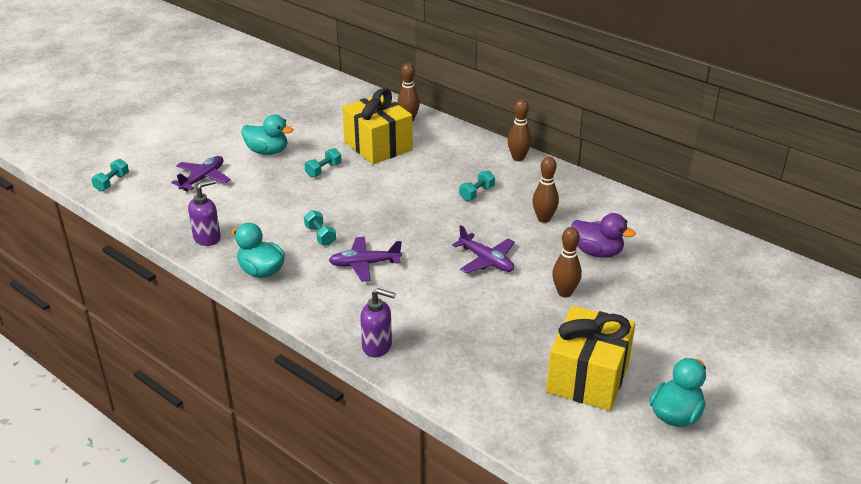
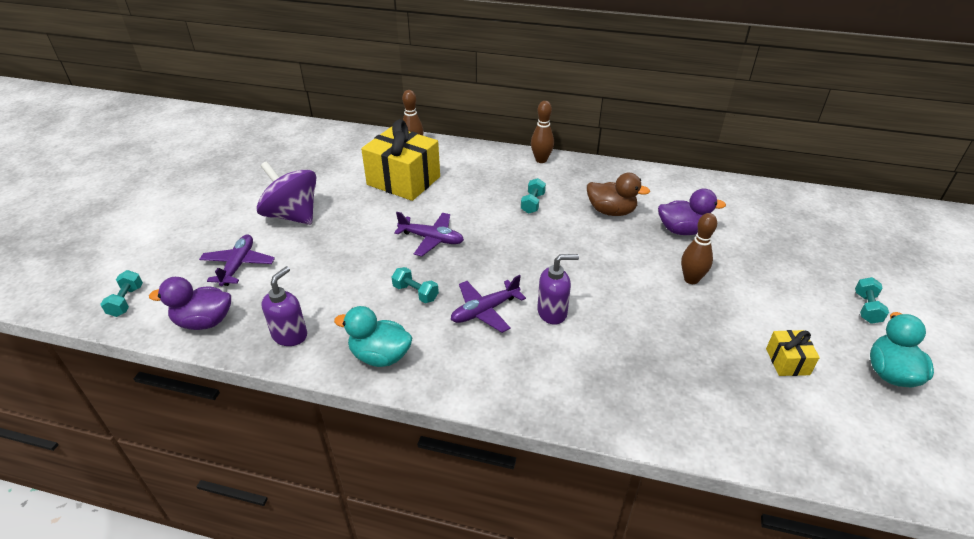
camera: 25 degrees left, 5 degrees up
(155, 211) = (204, 322): none -> purple duck
(267, 151) = (292, 215): turquoise duck -> purple spinning top
(323, 170) = (367, 220): turquoise dumbbell -> turquoise dumbbell (866, 308)
(377, 346) = (571, 403): purple soap dispenser -> purple soap dispenser (552, 312)
(486, 261) = (597, 269): purple plane -> purple plane (431, 239)
(544, 219) = (611, 211): brown bowling pin -> brown duck
(588, 377) = (787, 361): yellow gift -> yellow gift, size x0.46

